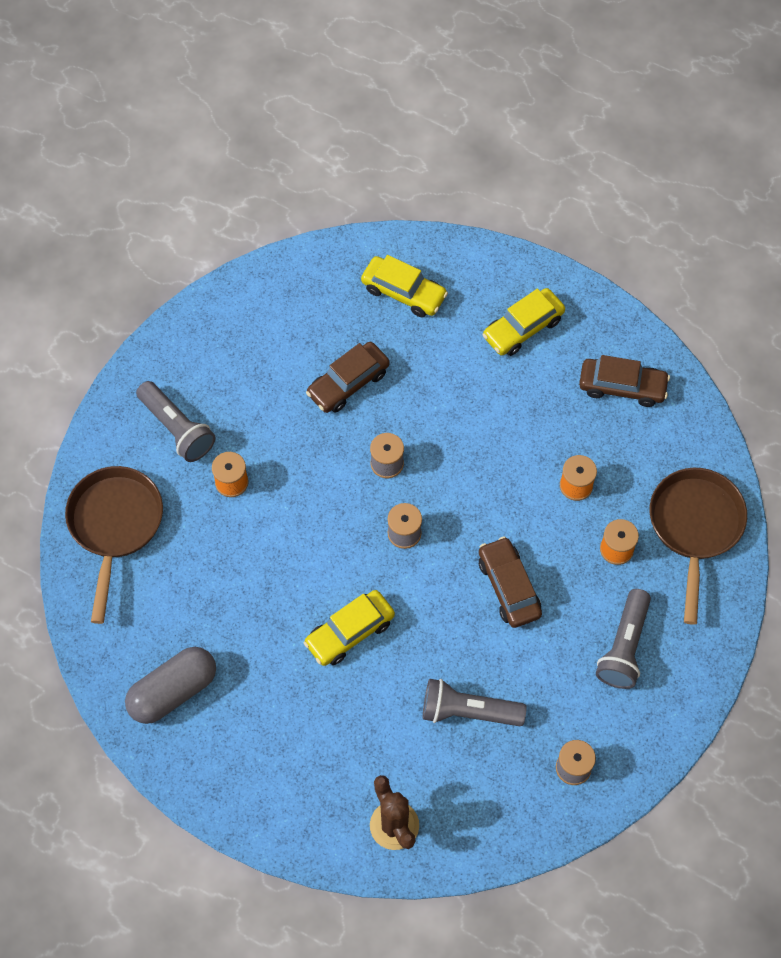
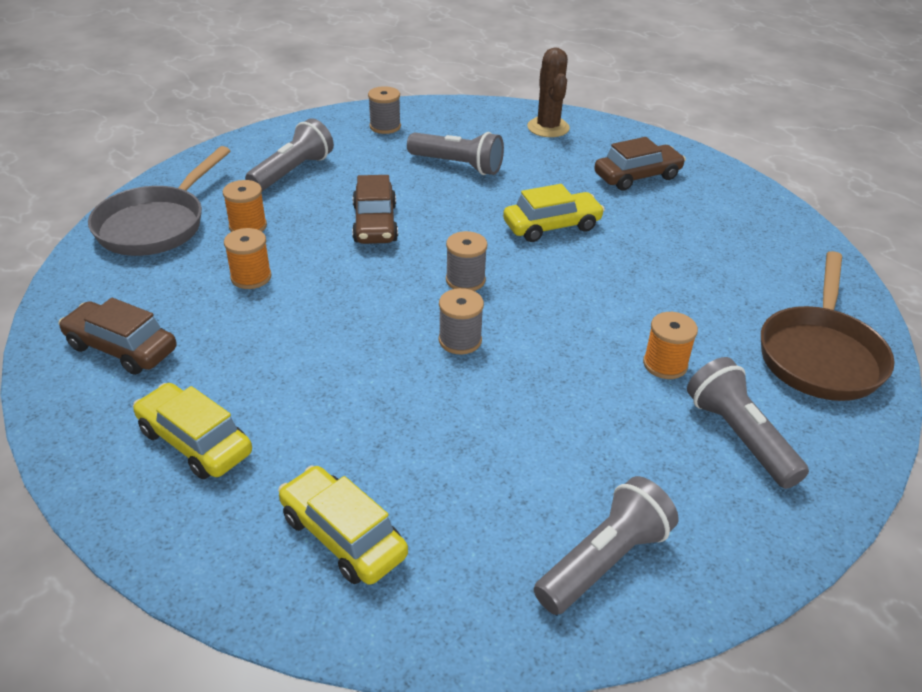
camera: 165 degrees left, 25 degrees down
(173, 691) = (742, 224): grey capsule -> none
(254, 317) = (603, 561): none -> grey flashlight
(348, 383) = (479, 434): brown car -> brown car (637, 176)
(523, 328) = (195, 442): yellow car -> yellow car turned 120 degrees counterclockwise
(694, 527) = (156, 225): brown pan -> grey pan

